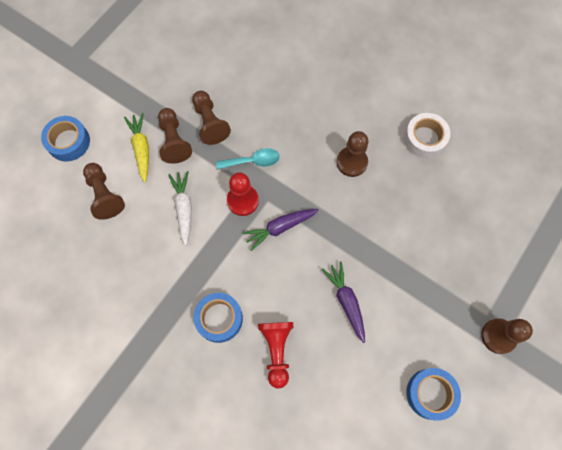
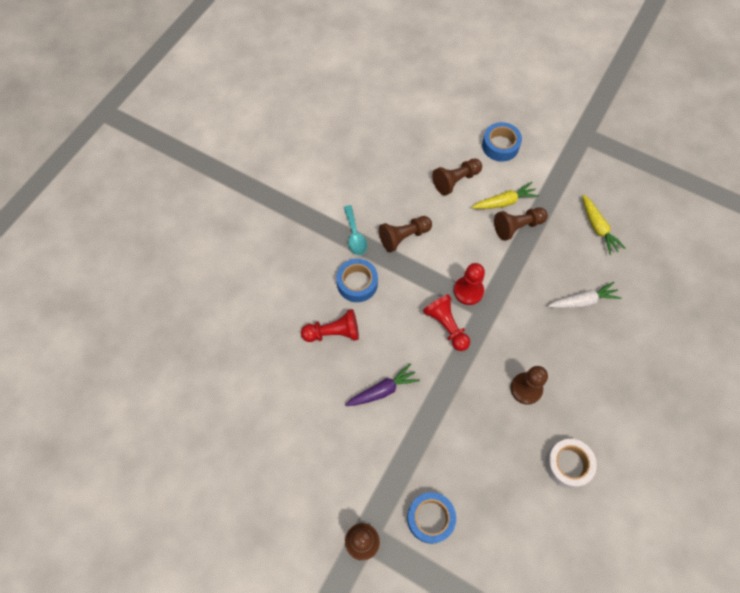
camera: 85 degrees right, 5 degrees down
(184, 208) = (453, 243): white carrot -> white carrot (583, 301)
(187, 67) = (598, 228): none -> yellow carrot
(210, 123) = (542, 254): brown pawn -> brown pawn (403, 237)
(253, 161) = (510, 296): turquoise spoon -> turquoise spoon (355, 235)
(280, 228) = (446, 326): purple carrot -> red pawn
(430, 394) = (303, 471): blue tape -> blue tape (430, 518)

